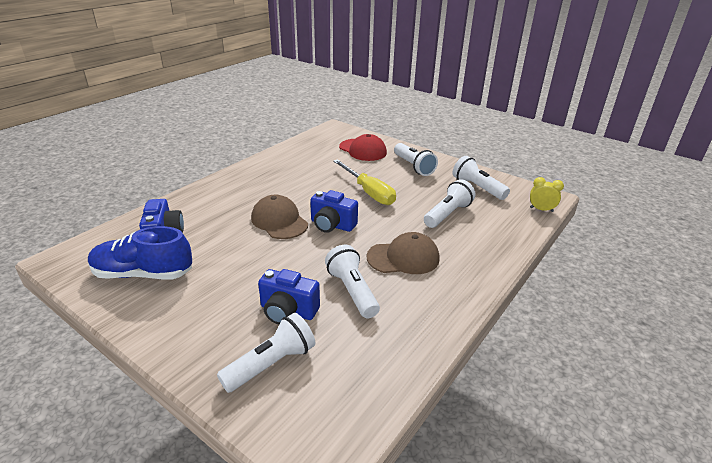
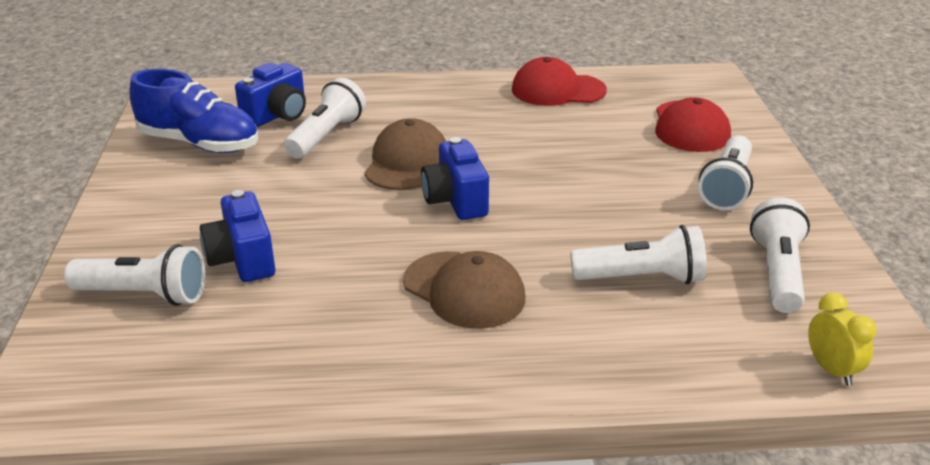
camera: 50 degrees right, 0 degrees up
(143, 274) = (199, 143): blue shoe -> blue shoe turned 150 degrees clockwise
(286, 158) = (558, 90): none -> red cap
(352, 291) = (336, 285): white flashlight -> white flashlight (326, 136)
(368, 192) = (583, 187): yellow screwdriver -> none

